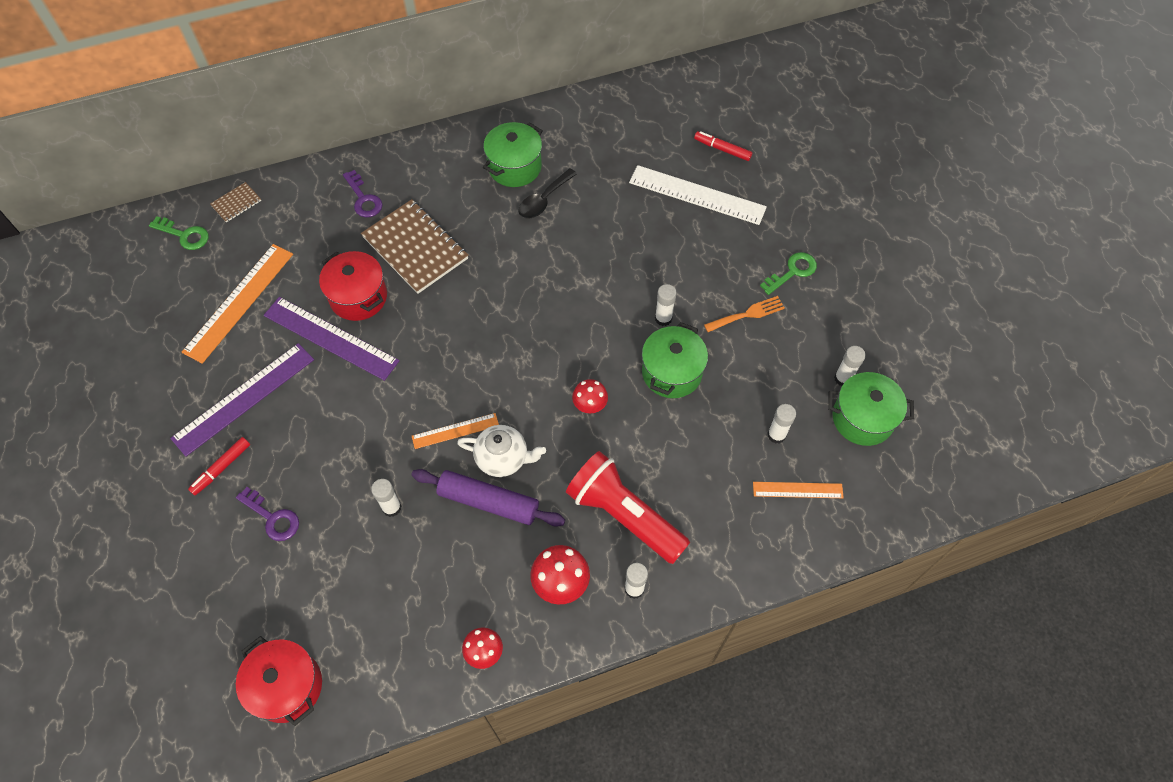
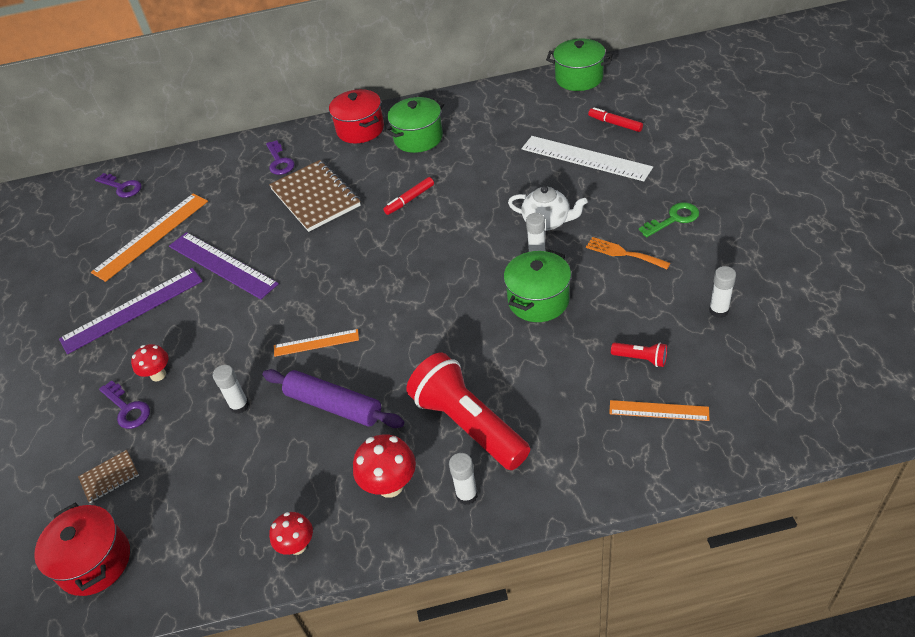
camera: 15 degrees right, 15 degrees down
(184, 235) = (122, 187): green key -> purple key
(221, 468) = (95, 365): red marker -> red marker (409, 200)
(236, 203) = (172, 165): brown notebook -> brown notebook (109, 477)
(358, 297) = (255, 234): red pot -> red pot (360, 129)
(503, 458) = (356, 368): white teapot -> white teapot (547, 221)
(544, 200) = (439, 162): black spoon -> none
(590, 406) = (451, 326): red mushroom -> red mushroom (158, 375)
(747, 314) = (623, 253): orange fork -> orange fork turned 135 degrees counterclockwise
(776, 435) = (641, 359): white glue stick -> red flashlight
(862, 418) = (737, 347): green pot -> green pot (579, 78)

